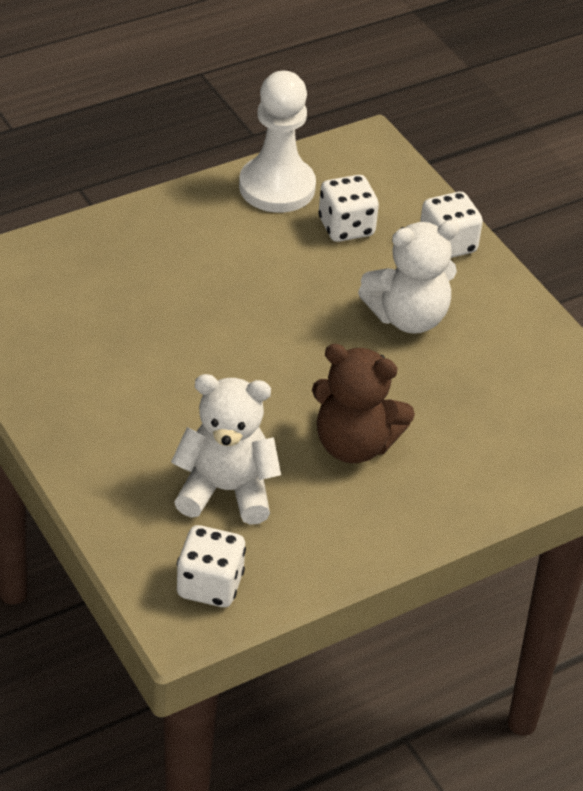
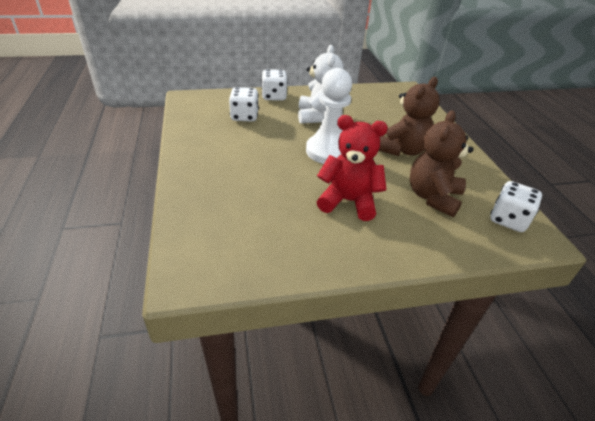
camera: 70 degrees left, 5 degrees down
(166, 393) = (348, 201): none -> red teddy bear
(226, 490) = (433, 197): white teddy bear -> brown teddy bear
(277, 187) = (198, 128): white pawn -> white pawn (329, 151)

